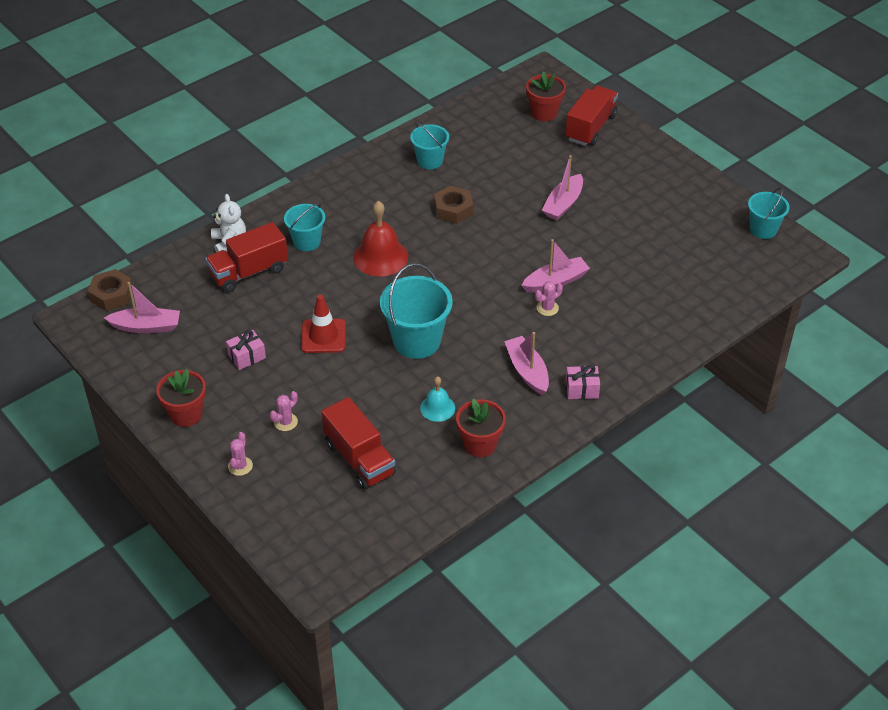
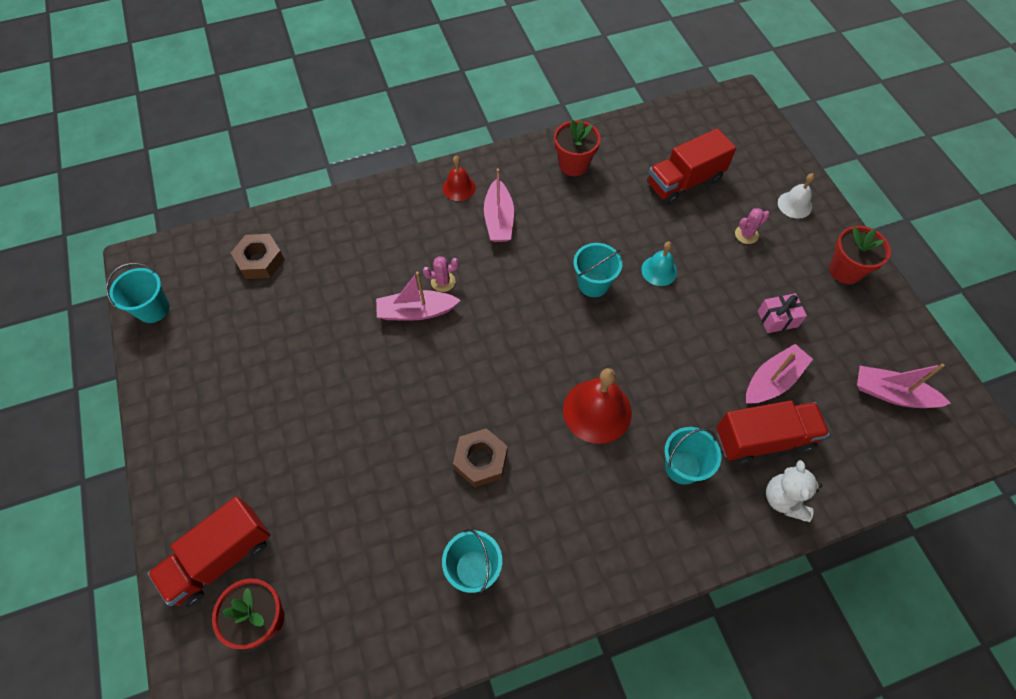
camera: 160 degrees left, 15 degrees up
(112, 295) = (938, 457): brown nut -> brown nut (260, 260)
(240, 466) = (794, 205): pink cactus -> white bell
(323, 336) = (690, 319): red traffic cone -> none
(359, 459) = (684, 182): red truck -> red truck turned 105 degrees counterclockwise
(417, 341) = (593, 284): turquoise bucket -> turquoise bucket, size x0.61
(437, 408) = (598, 208): turquoise bell -> turquoise bell (659, 270)
(563, 204) = (343, 423): pink boat -> pink boat (772, 380)
(581, 389) = (459, 187): pink gift -> red bell

